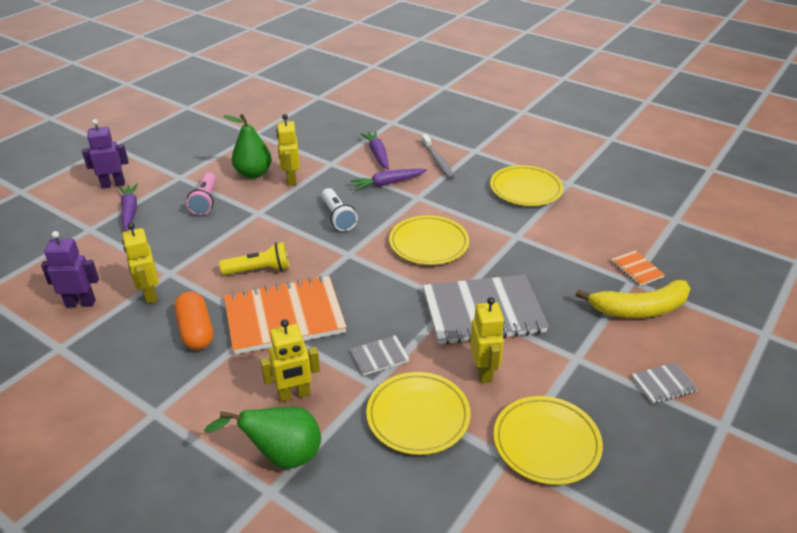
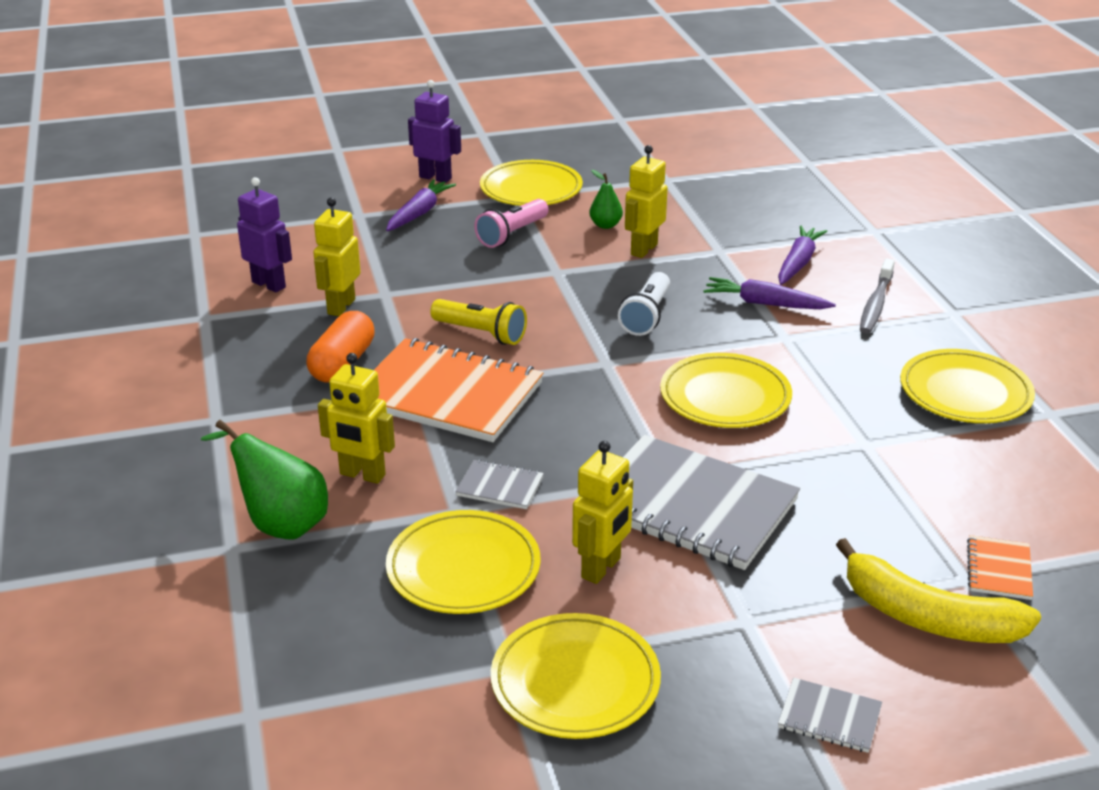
camera: 40 degrees right, 5 degrees down
(184, 169) = (531, 189): none -> yellow plate
(253, 173) = (605, 225): green pear -> green pear, size x0.56

